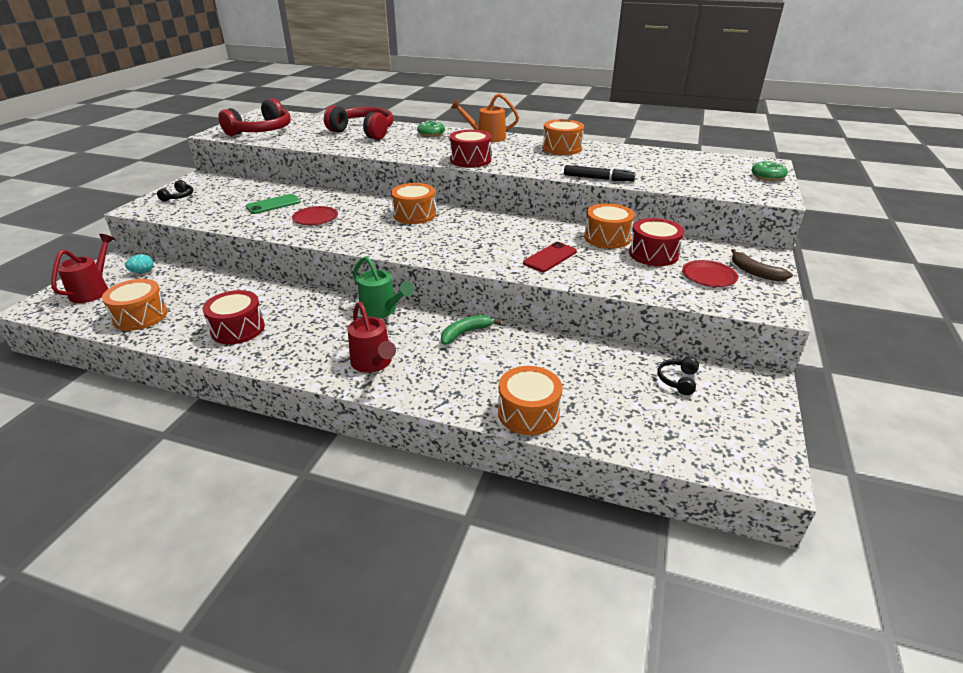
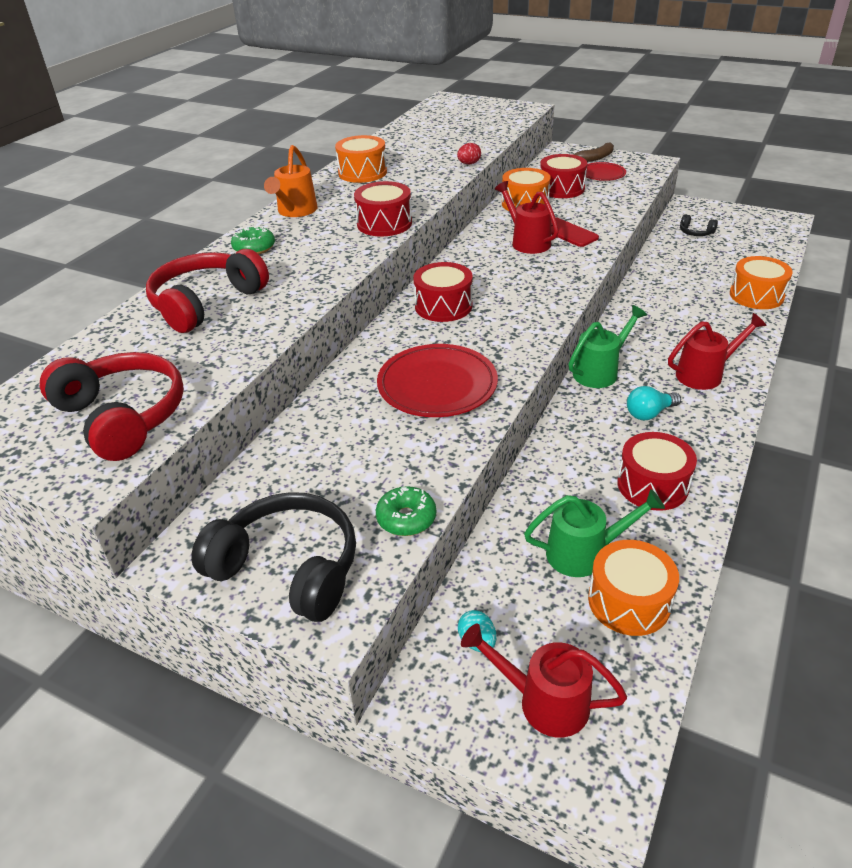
camera: 80 degrees left, 5 degrees up
(178, 197) = (288, 568): black headphones -> black headphones, size x2.24
(187, 302) = (585, 553): none -> green watering can
(273, 204) = (370, 433): green phone -> none
(315, 218) = (437, 385): red plate -> red plate, size x1.76
(321, 331) = (649, 413): none -> turquoise light bulb
(414, 215) = (443, 306): orange drum -> red drum
(465, 333) = (641, 320): green banana -> none
(526, 240) = (527, 242): none -> red watering can
(598, 179) = (469, 164): black marker -> red egg
(767, 176) = (479, 103): green donut -> green donut (406, 518)

